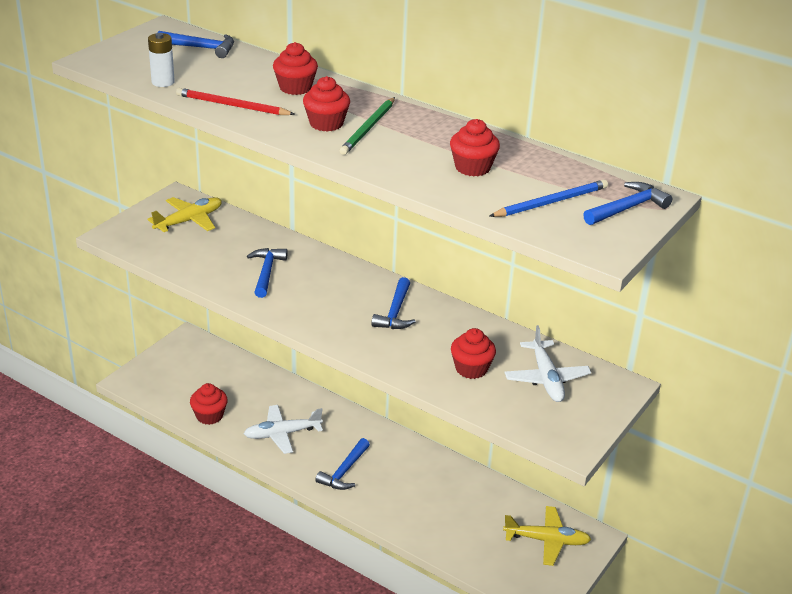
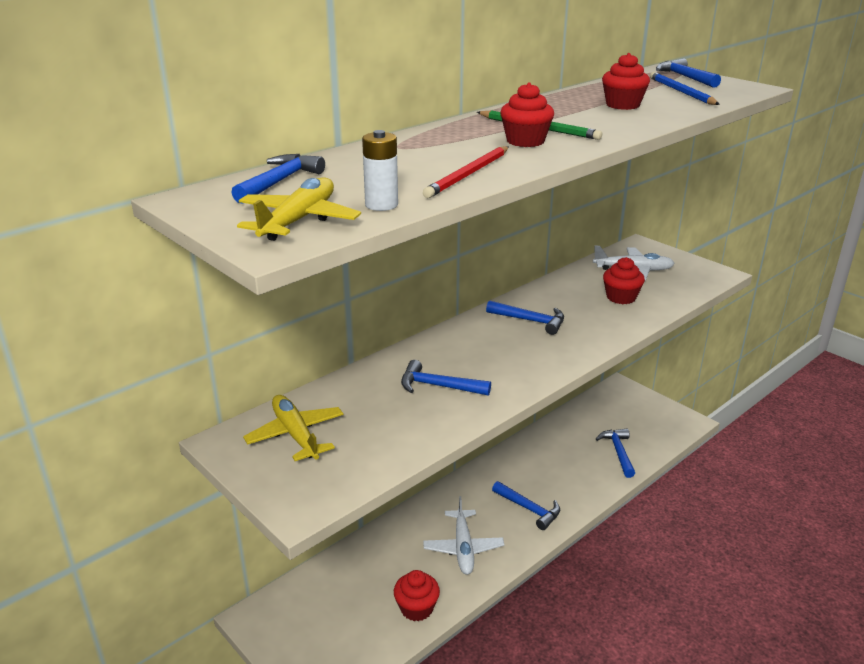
camera: 75 degrees left, 5 degrees down
(295, 88) = (429, 147): red cupcake -> none
(458, 535) = (618, 452): none -> blue hammer
(546, 540) = (624, 408): yellow plane -> yellow plane (298, 221)

